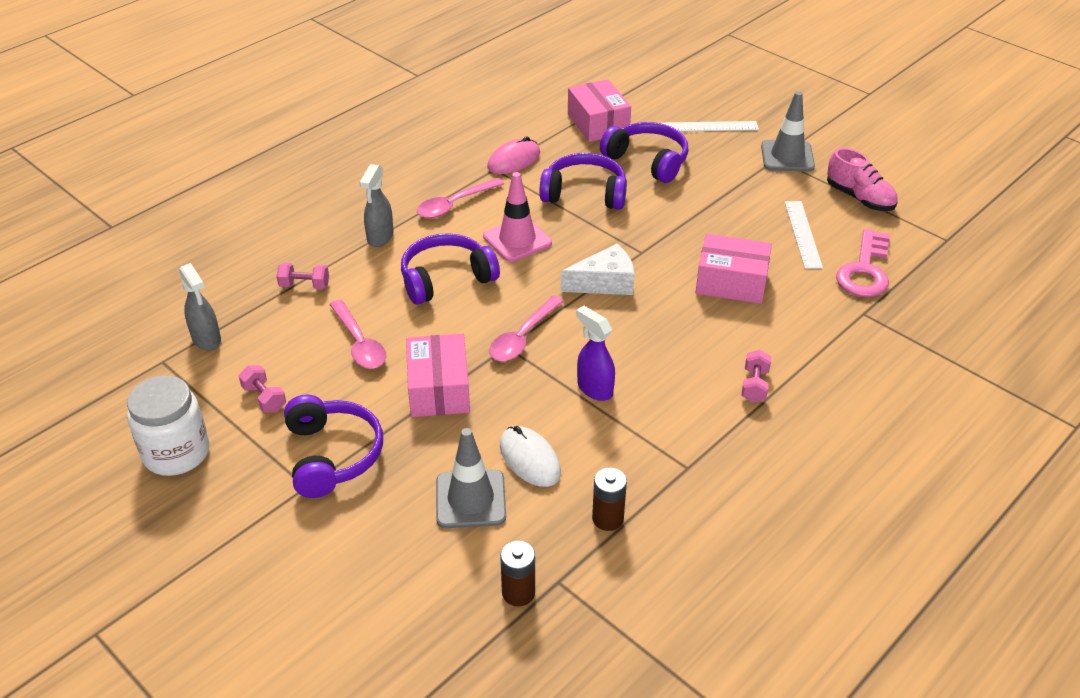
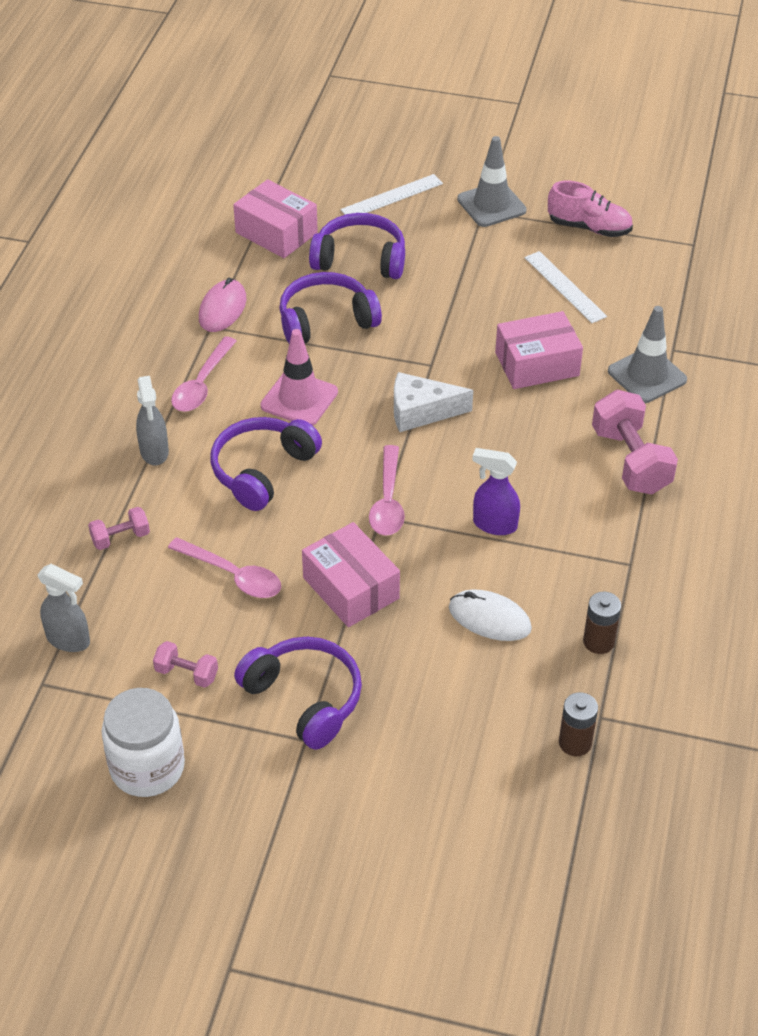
camera: 30 degrees left, 5 degrees up
(470, 499) = (467, 680): grey traffic cone -> grey traffic cone (647, 375)
(604, 283) = (421, 412): white cheese -> white cheese turned 135 degrees counterclockwise
(754, 385) = (630, 461): pink dumbbell -> pink dumbbell, size x1.94
(865, 270) = (645, 305): pink key -> none

